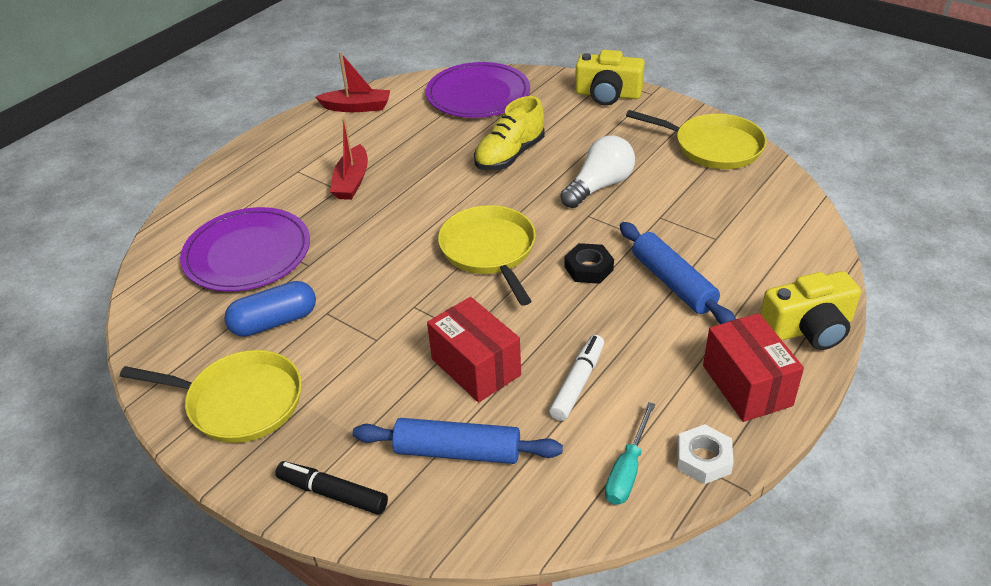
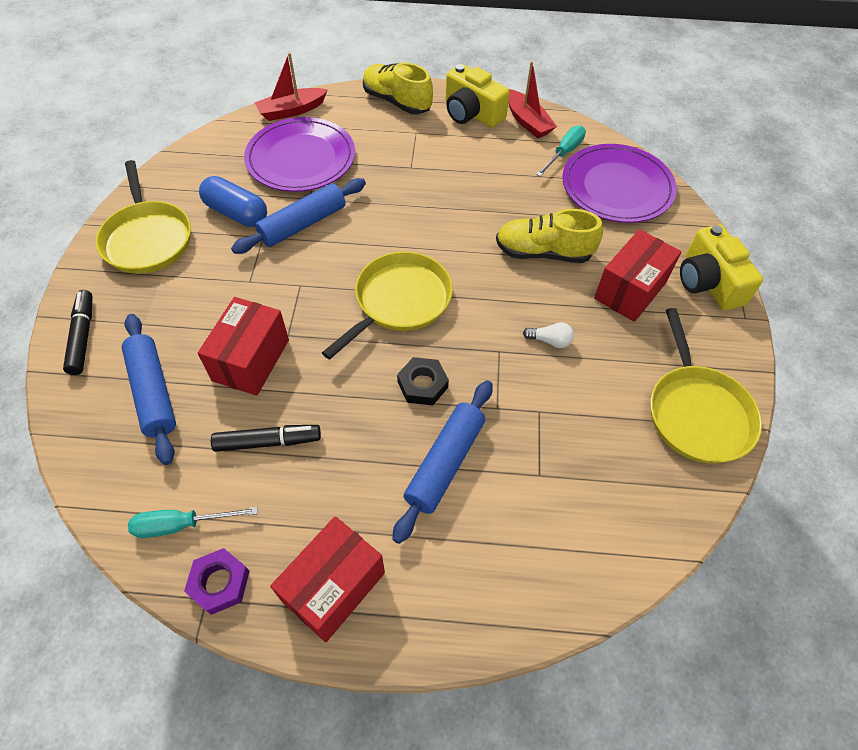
camera: 55 degrees right, 15 degrees up
(243, 167) = (397, 102): none -> yellow shoe
(338, 280) = (303, 224): none -> blue rolling pin
(352, 181) = (426, 170): red boat -> red boat (291, 111)
(414, 104) = (564, 153): none -> turquoise screwdriver
(577, 383) = (268, 442): white marker -> black marker
(584, 130) = (630, 290): none -> red box
(599, 186) = (550, 341): white light bulb -> white light bulb, size x0.48
(703, 459) = (219, 583): white nut -> purple nut
(808, 328) = (450, 619): yellow camera -> yellow camera (471, 113)

